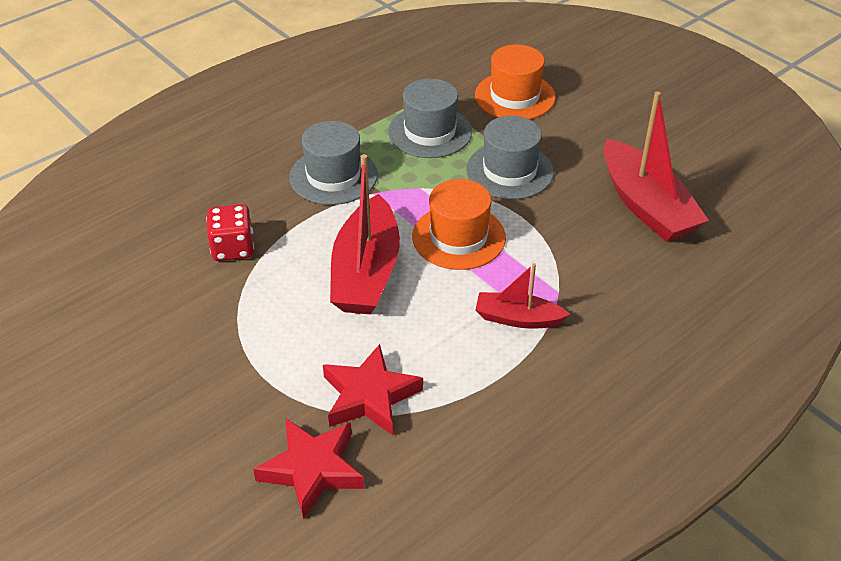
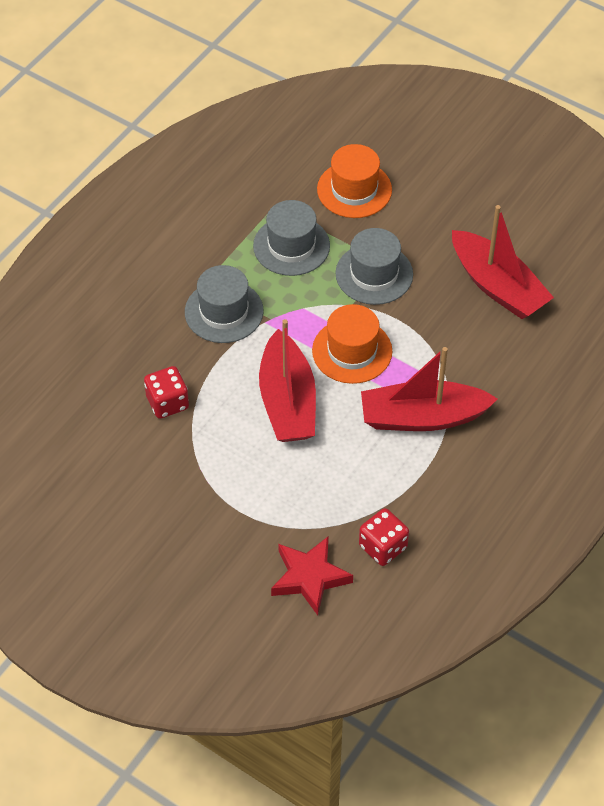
camera: 15 degrees left, 10 degrees up
(370, 396) = (330, 509): red star -> none
(418, 453) = (383, 547): none -> red dice
(518, 318) = (422, 417): red boat -> red boat, size x1.79

